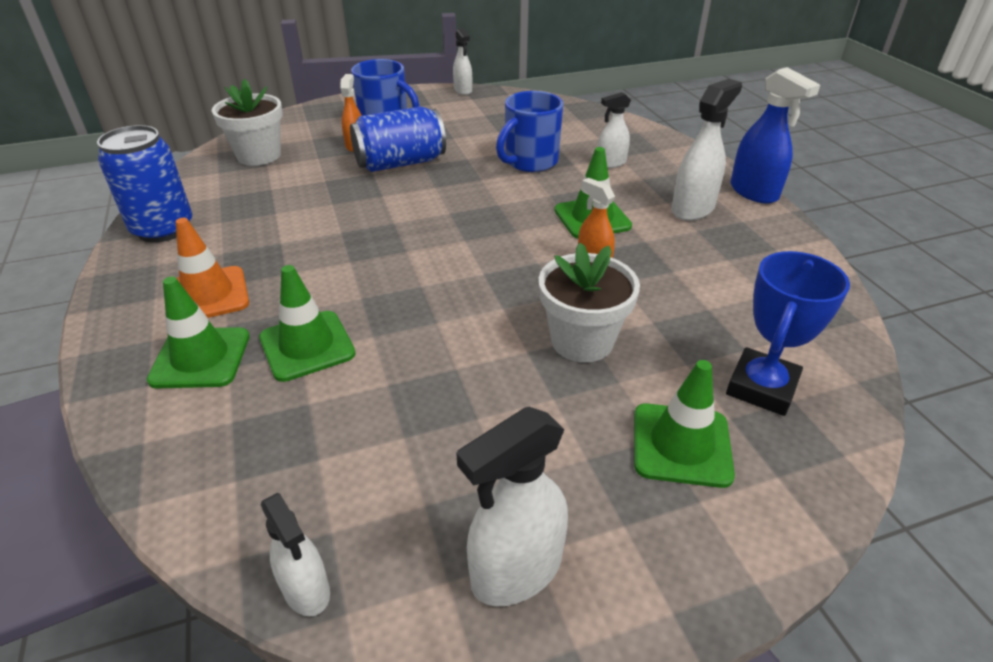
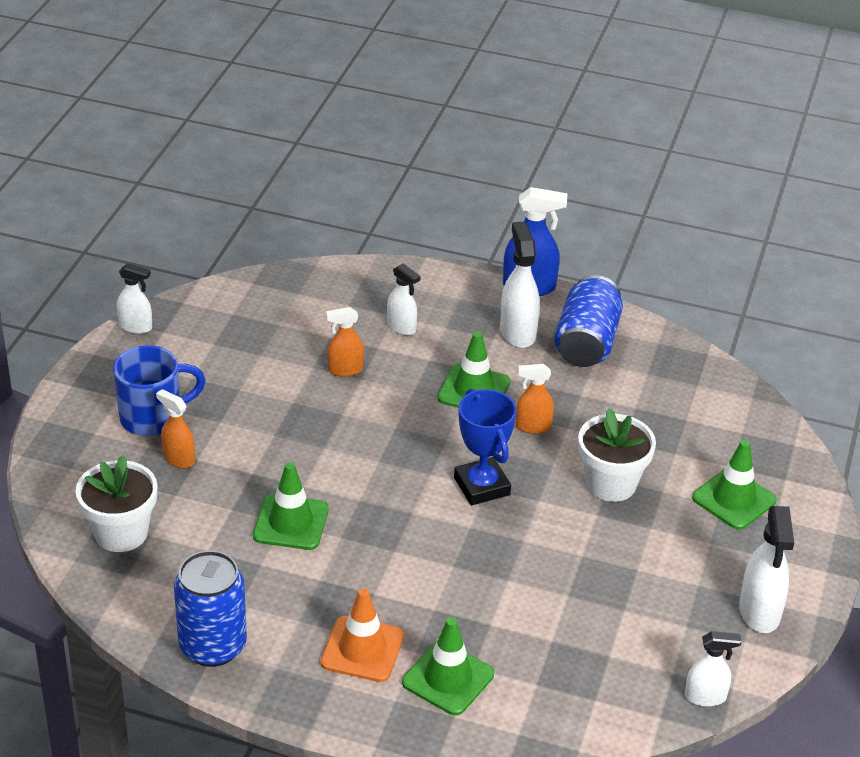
camera: 55 degrees left, 0 degrees up
(307, 346) = (487, 617): green traffic cone -> green traffic cone (291, 522)
(400, 163) = (253, 447): blue can -> blue can (586, 343)
(530, 162) = (345, 370): blue mug -> orange spray bottle
(611, 163) = (401, 327): white spray bottle -> white spray bottle turned 60 degrees counterclockwise
(761, 387) = (722, 437): blue trophy -> blue trophy (481, 486)

